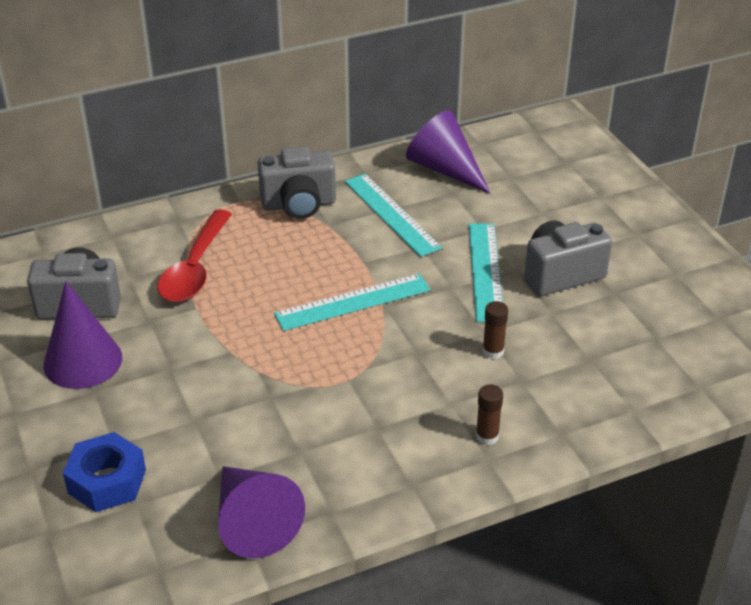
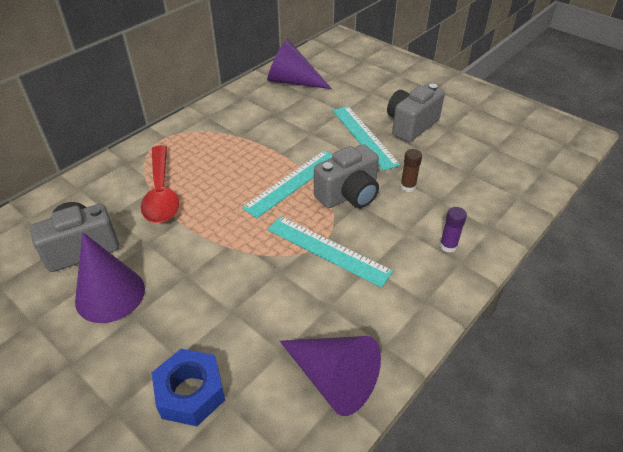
camera: 25 degrees left, 5 degrees up
(299, 205) = (210, 128): grey camera -> grey camera (349, 195)
(391, 214) = (278, 117): turquoise ruler -> turquoise ruler (328, 250)
(487, 436) = (448, 246): brown glue stick -> purple glue stick

